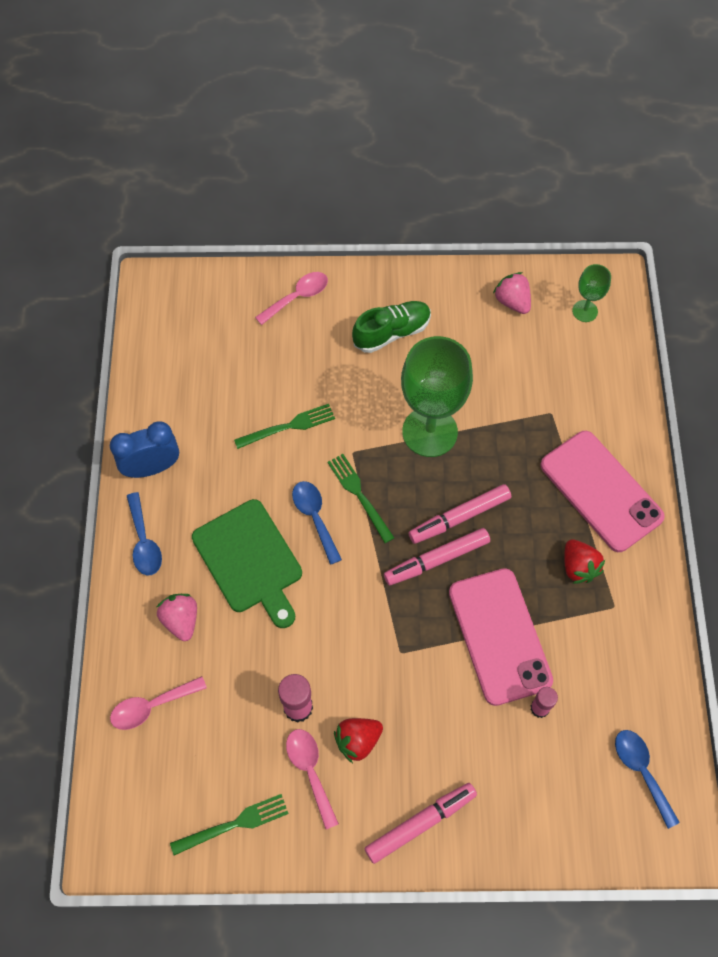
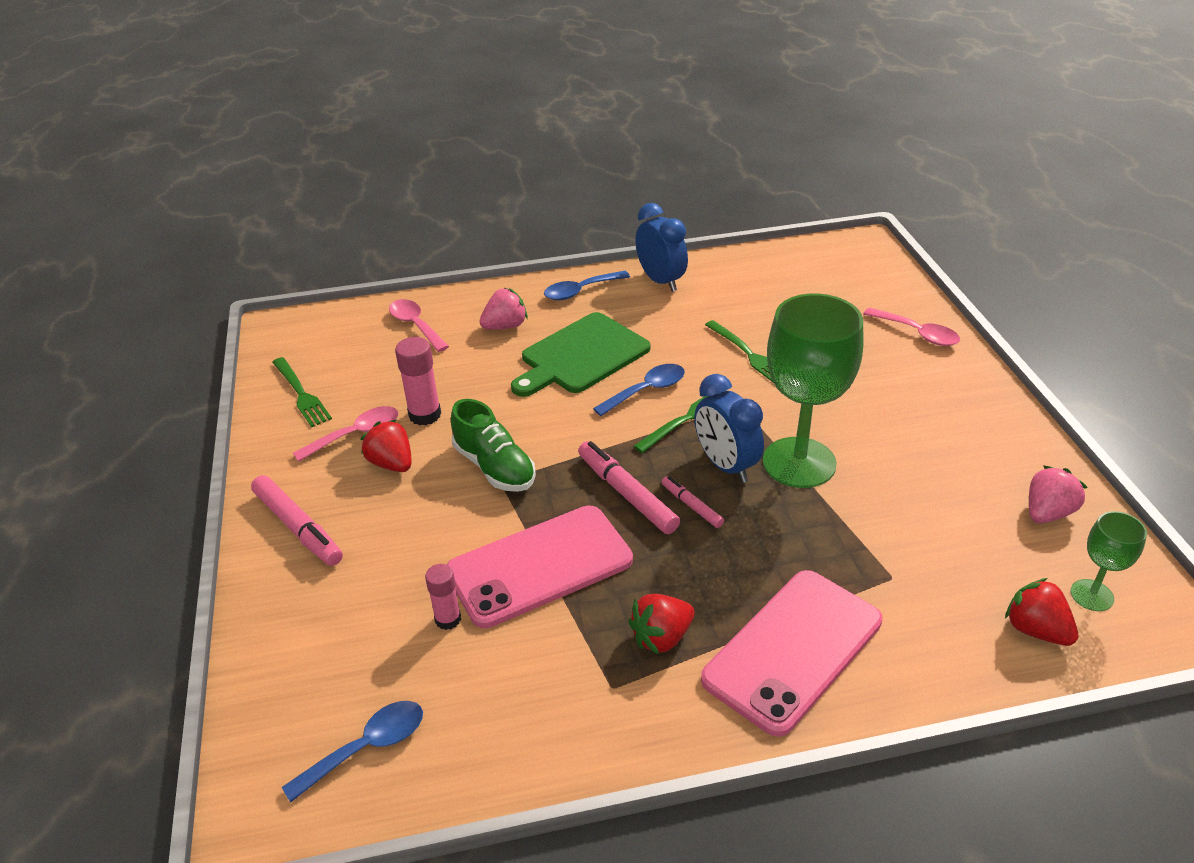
camera: 80 degrees right, 25 degrees down
(392, 332) = (920, 410): green shoe -> green shoe (494, 467)
(421, 482) = (725, 465): none -> blue clock
(459, 517) = (691, 506): pink marker -> pink marker, size x0.56
(606, 352) = (1035, 630): none -> red strawberry

